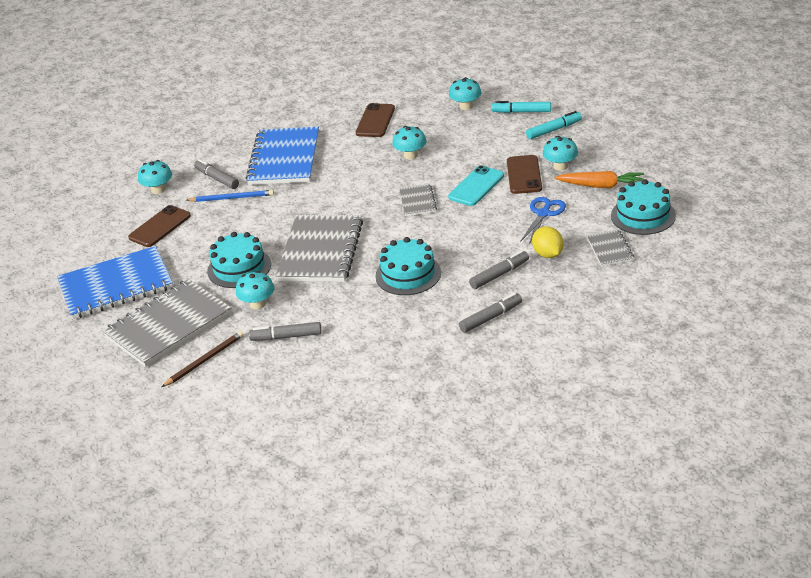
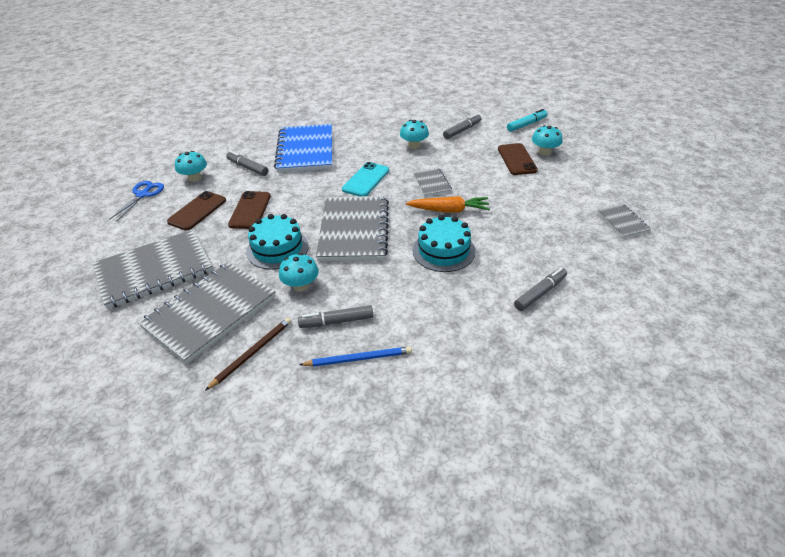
camera: 10 degrees left, 5 degrees up
(116, 285) = (154, 270): blue notebook -> grey notebook
(232, 198) = (263, 184): blue pencil -> blue pencil (358, 359)
(375, 121) = (377, 120): brown phone -> brown phone (250, 210)
(466, 106) = (448, 108): turquoise mushroom -> none
(476, 186) = (479, 169): turquoise phone -> turquoise phone (366, 180)
(499, 275) = (530, 248): grey marker -> grey marker (462, 130)
(522, 112) = (495, 112): turquoise marker -> none
(544, 213) = (548, 191): blue scissors -> blue scissors (143, 195)
(548, 254) = (568, 228): yellow lemon -> none
(601, 186) = (587, 167): orange carrot -> orange carrot (449, 210)
(643, 215) = (636, 191): turquoise cake -> none

